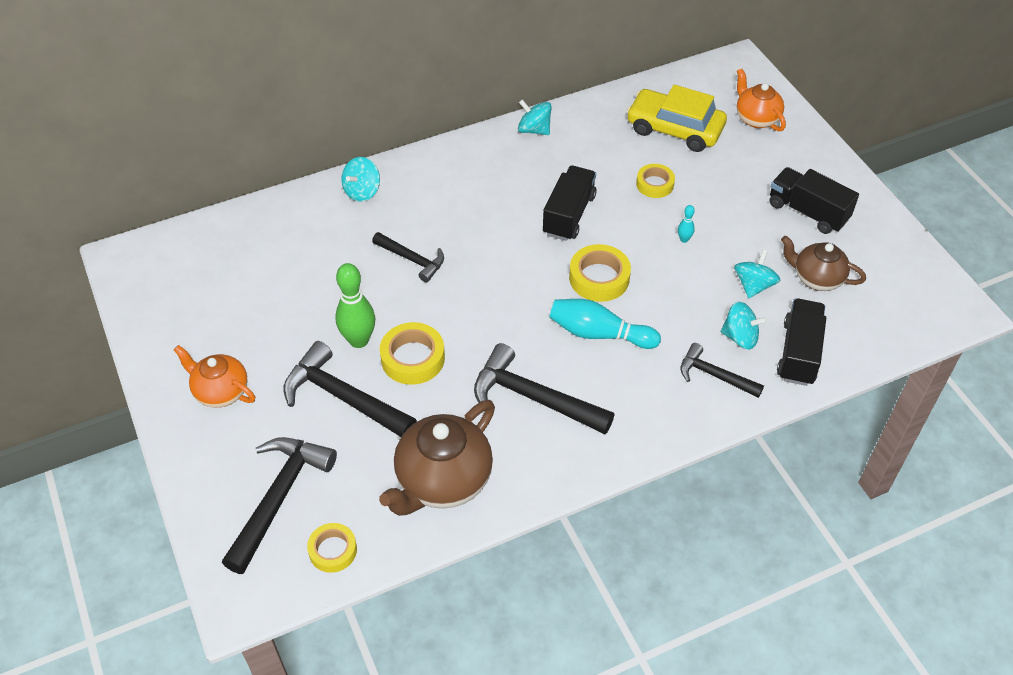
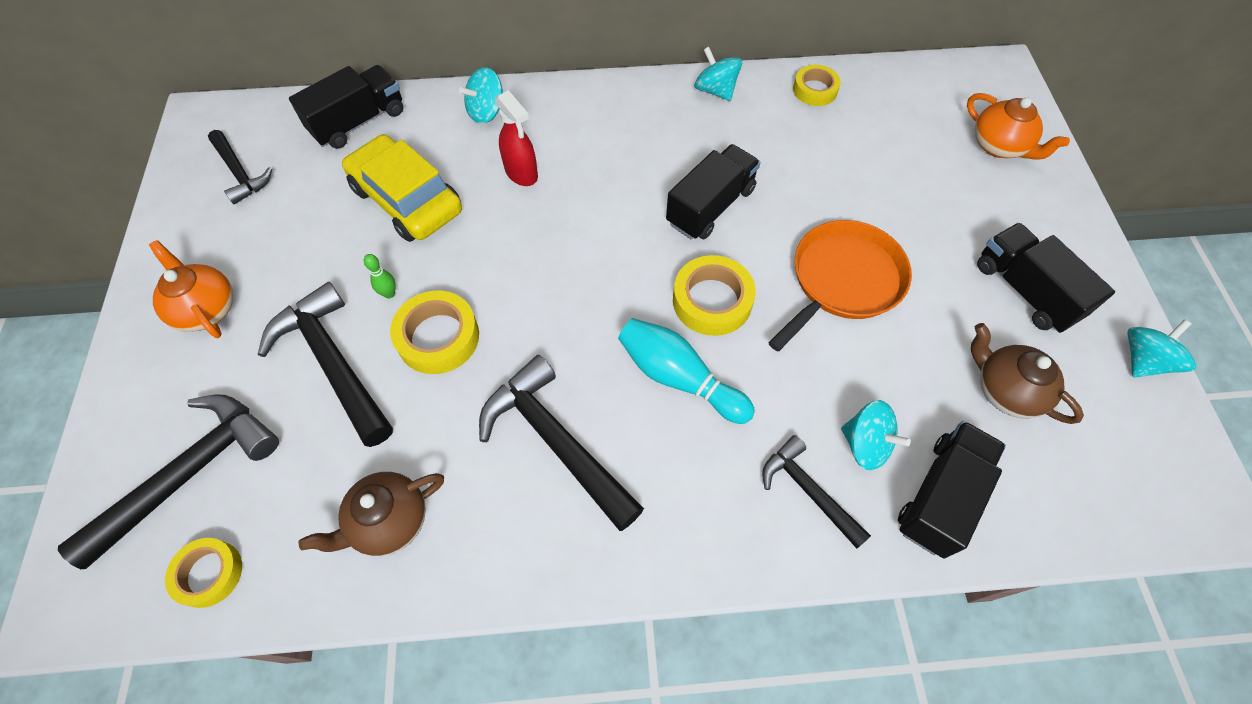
camera: 20 degrees right, 10 degrees up
(260, 226) = (358, 122): none -> black truck
(359, 340) = (389, 293): green bowling pin -> green bowling pin, size x0.46
(412, 259) = (500, 210): black hammer -> black hammer (240, 173)
(414, 229) = (521, 173): none -> red spray bottle
(442, 480) = (389, 521): brown teapot -> brown teapot, size x0.62
(654, 184) = (834, 197): yellow tape -> yellow tape (815, 90)
(674, 129) = (887, 133): yellow car -> yellow car (407, 199)
(684, 239) = (843, 281): turquoise bowling pin -> orange pan
(753, 285) = (912, 374): turquoise spinning top -> turquoise spinning top (1143, 360)
(756, 118) = (999, 146): orange teapot -> orange teapot turned 150 degrees clockwise

